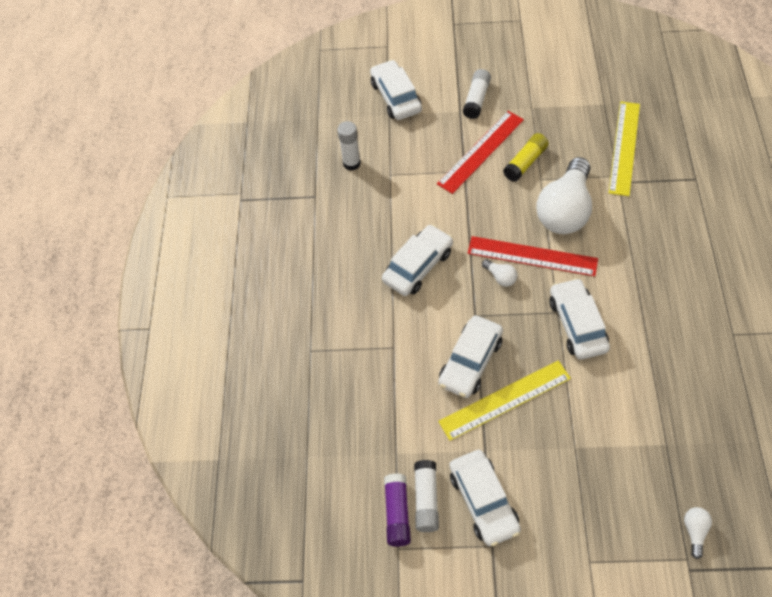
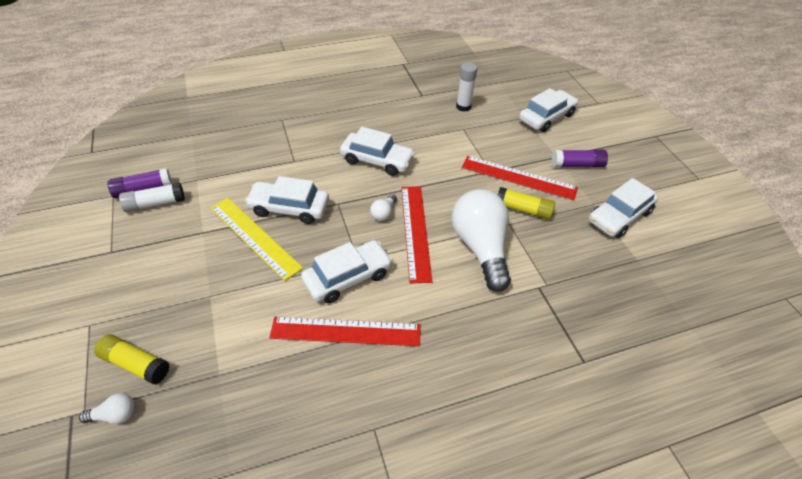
camera: 65 degrees right, 10 degrees down
(476, 99) = (577, 165): white glue stick -> purple glue stick
(483, 501) = (153, 239): white car -> white car (619, 216)
(565, 210) = (480, 248): white light bulb -> white light bulb turned 75 degrees clockwise
(624, 147) = (589, 285): yellow ruler -> none
(638, 337) = (346, 331): none -> red ruler
(644, 515) = (135, 364): none -> yellow glue stick

